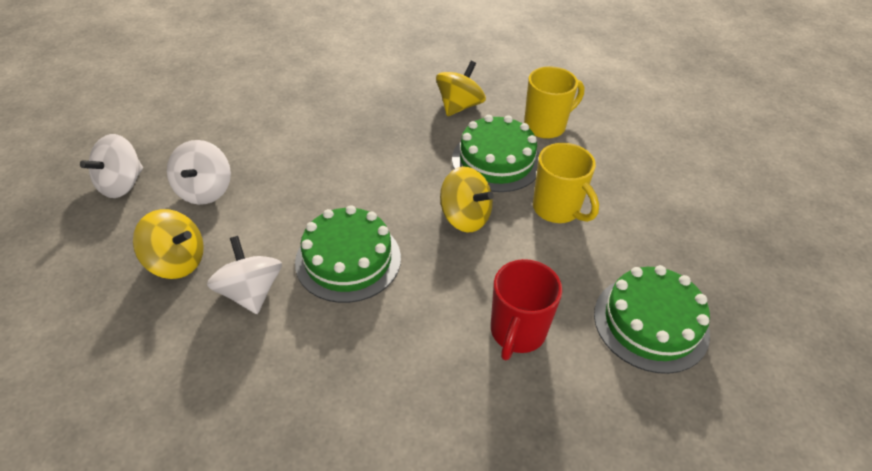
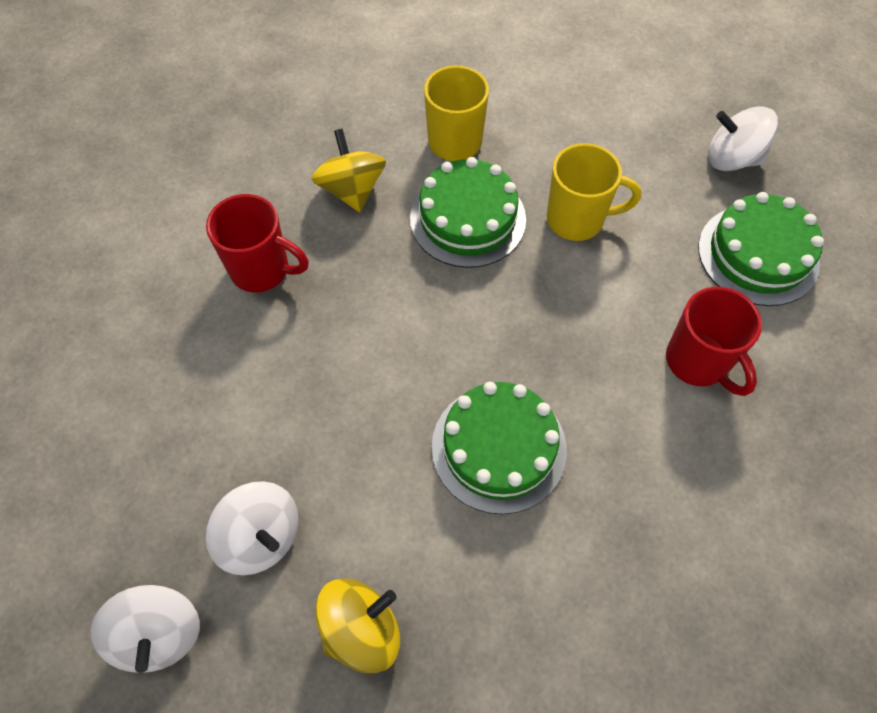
camera: 50 degrees left, 15 degrees up
(251, 292) = (472, 572): white spinning top -> white spinning top (732, 159)
(369, 103) = (262, 270): none -> red mug
(465, 217) = (524, 303): yellow spinning top -> none

